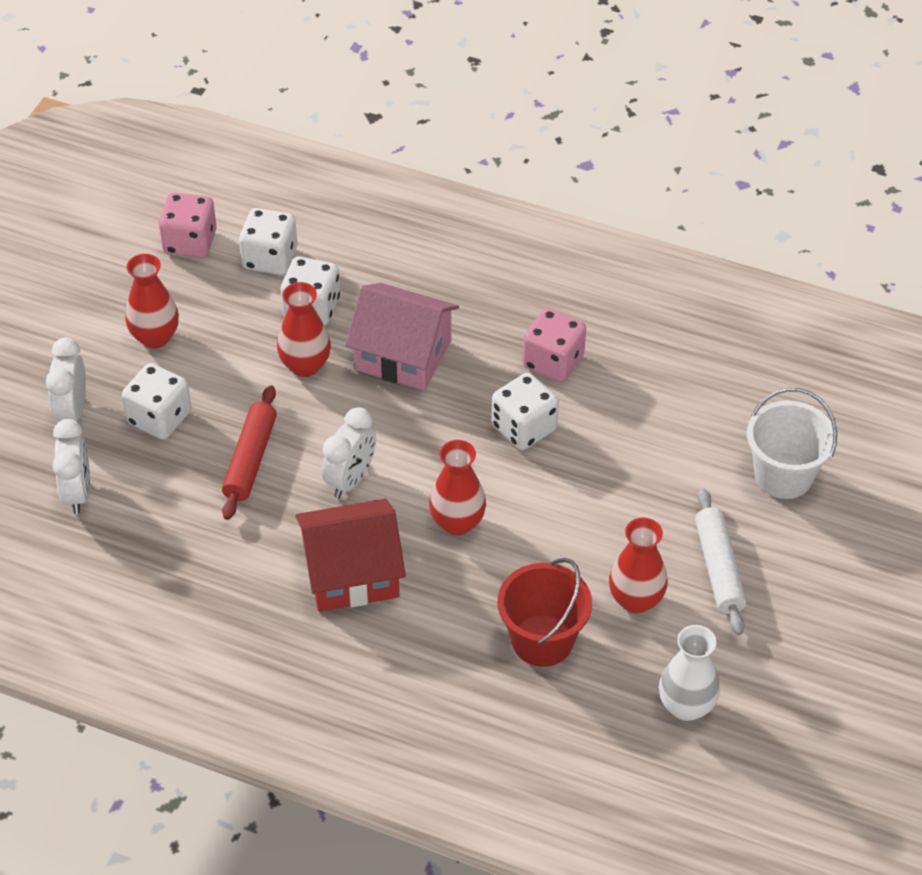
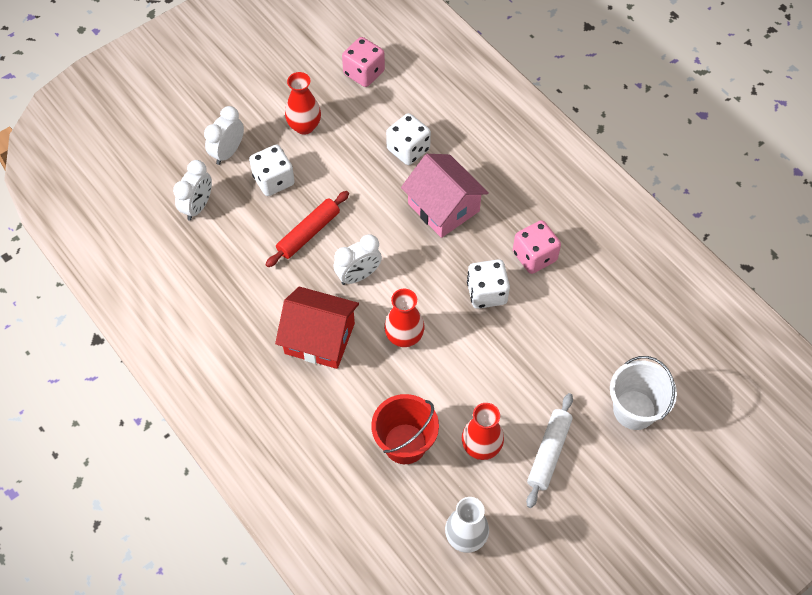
camera: 30 degrees right, 10 degrees up
(270, 258) = (404, 105): white dice -> none
(305, 365) = (380, 186): red vase -> none

